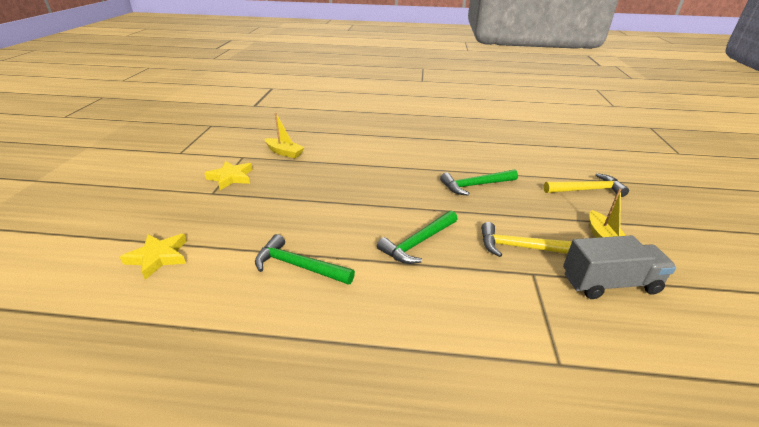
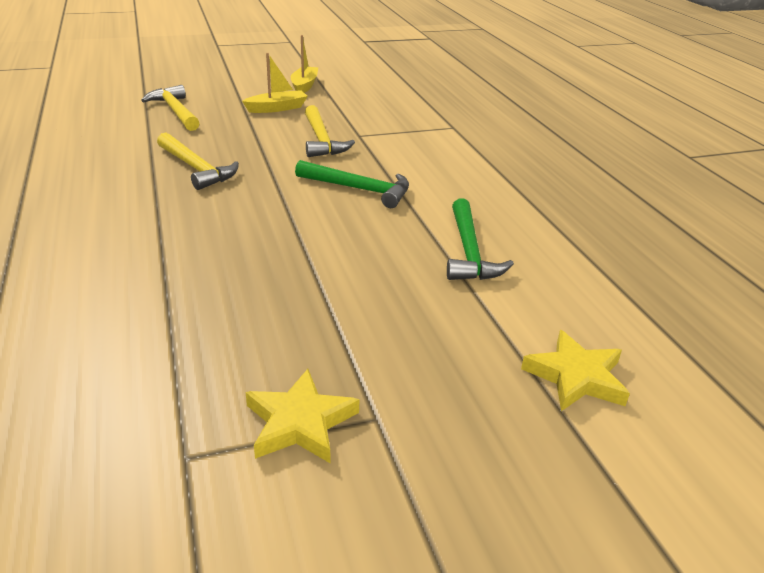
camera: 115 degrees left, 0 degrees up
(284, 152) = (135, 390): yellow boat -> yellow boat (304, 86)
(475, 185) = (196, 169): green hammer -> yellow hammer
(610, 283) = (345, 110): grey truck -> none

